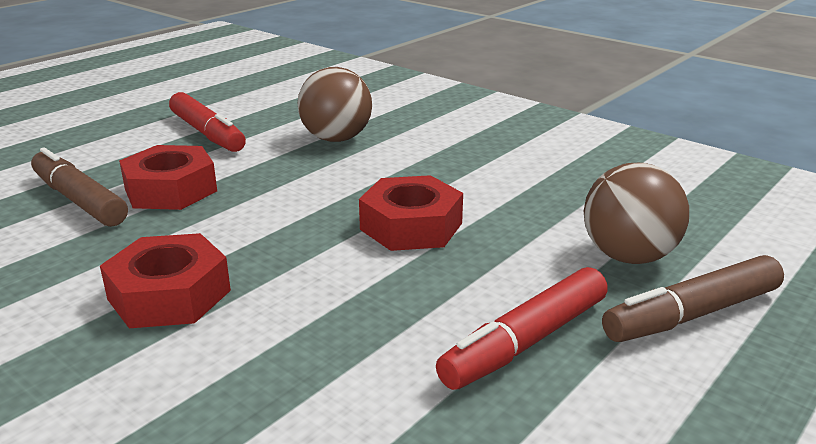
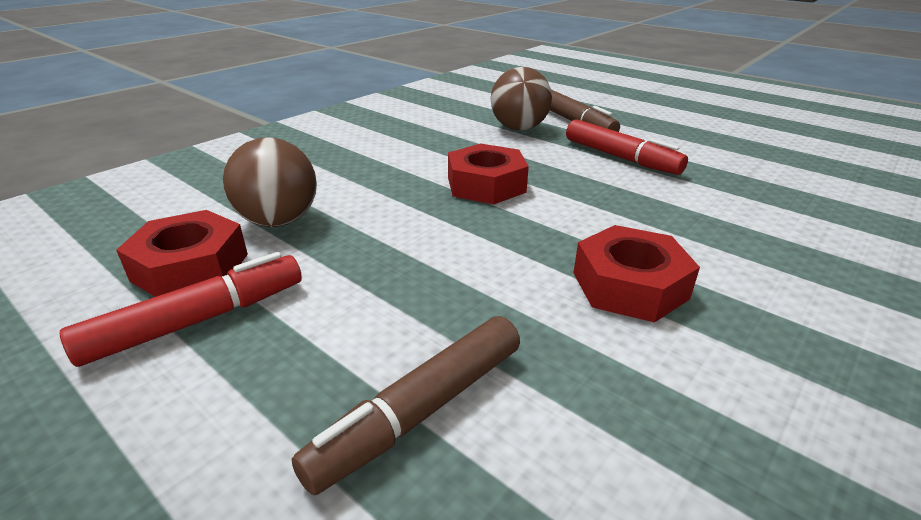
camera: 90 degrees left, 5 degrees up
(171, 190) = (397, 323): red nut -> red nut (190, 267)

